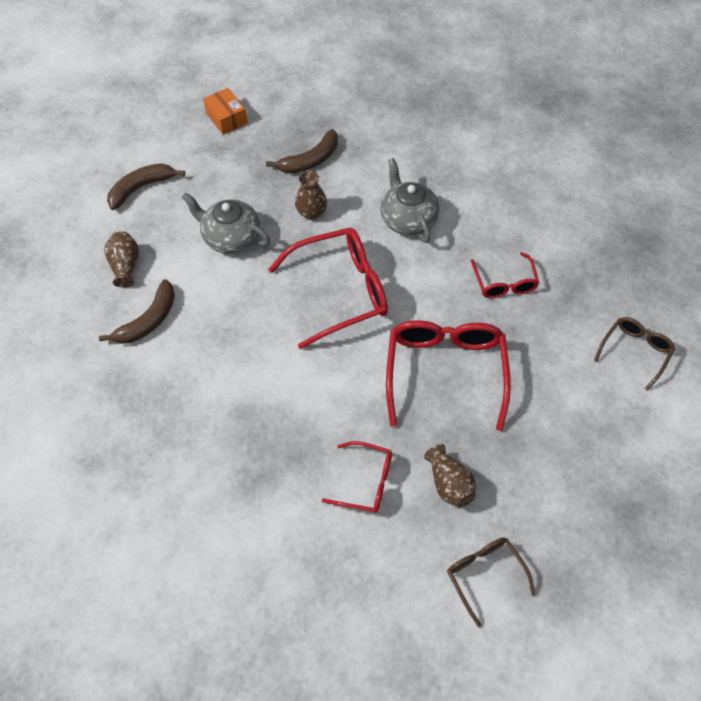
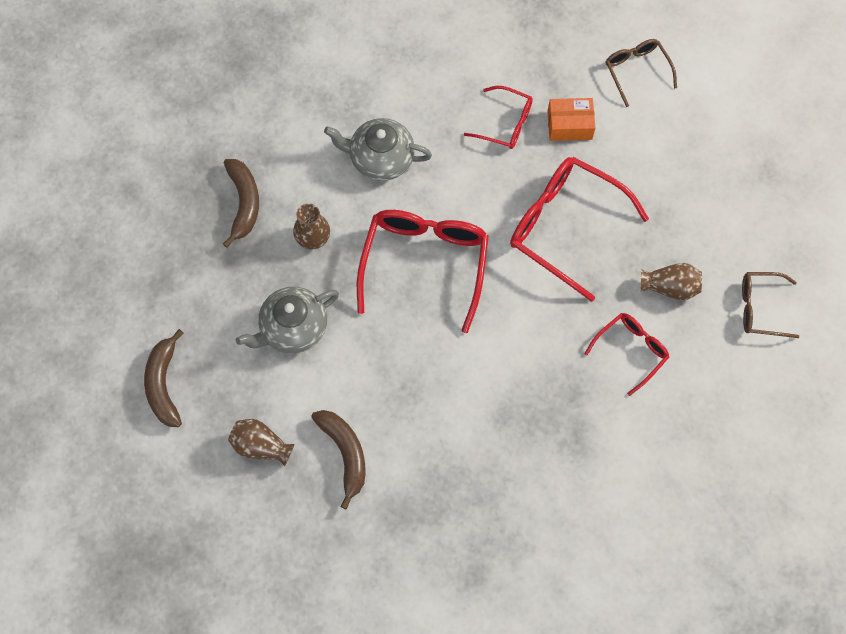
camera: 60 degrees left, 10 degrees up
(226, 118) = (124, 252): orange box -> orange box (569, 125)

